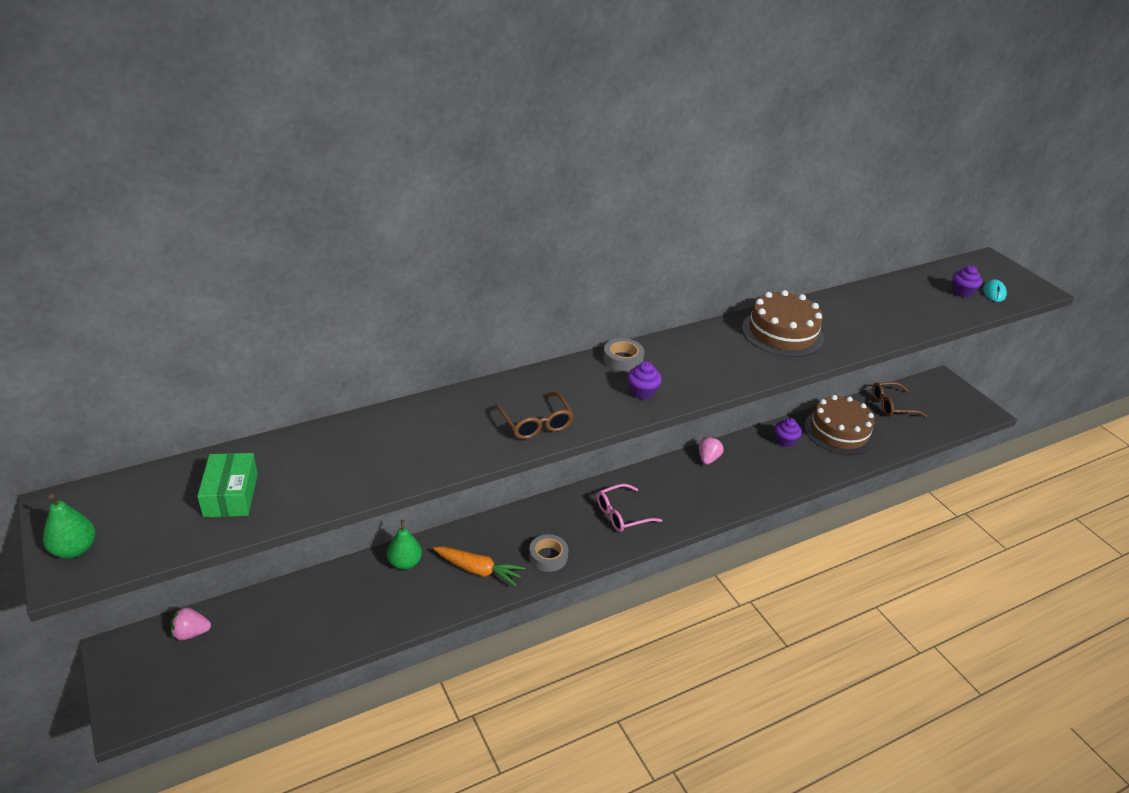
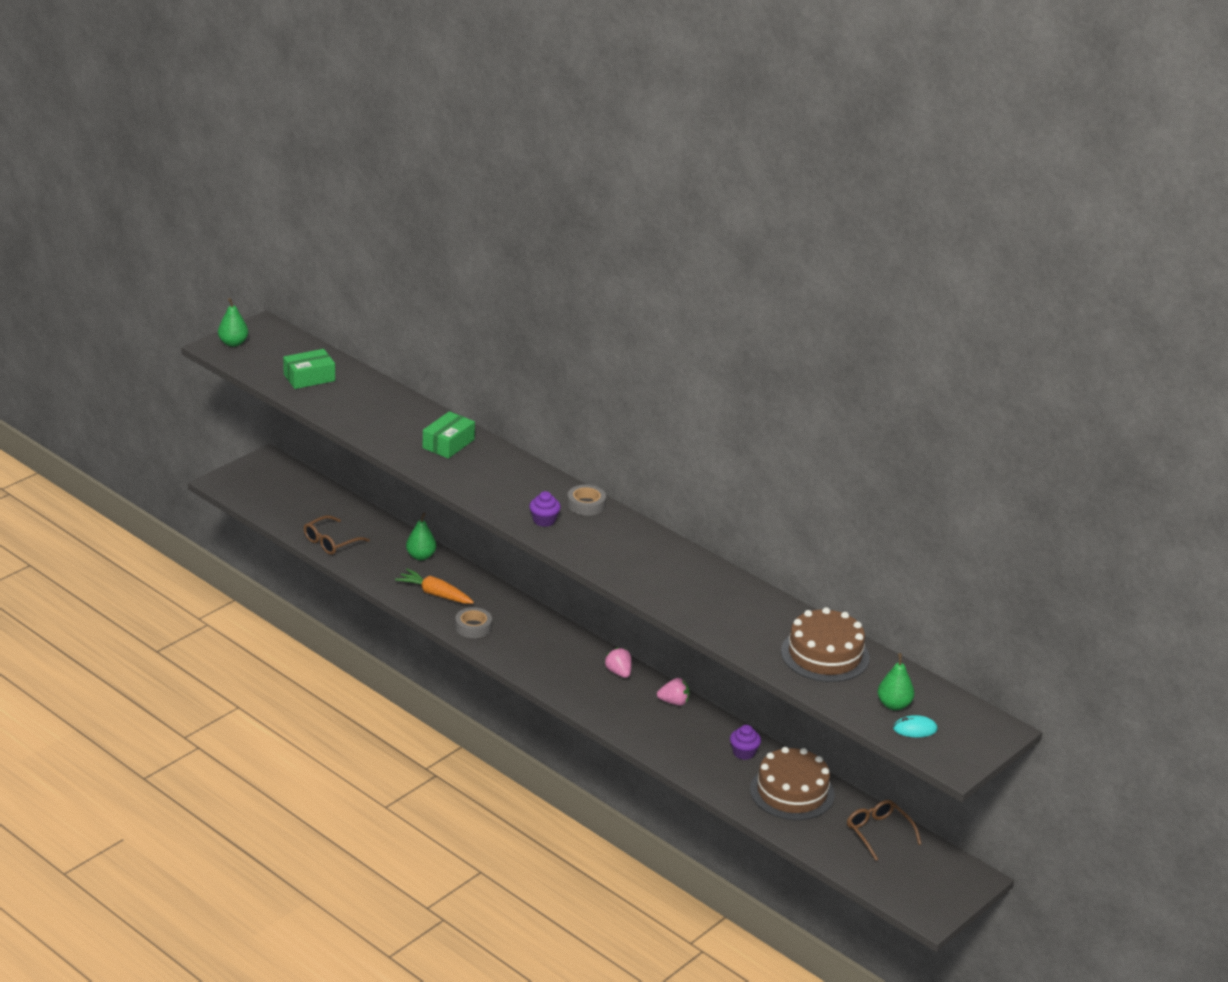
camera: 70 degrees right, 5 degrees down
(191, 633) = (298, 483): pink strawberry -> pink strawberry (618, 672)
(460, 418) = (448, 444): none -> green box
(478, 570) = (435, 594): orange carrot -> orange carrot turned 120 degrees clockwise
(535, 423) = (466, 477): brown glasses -> brown glasses (331, 542)
(622, 514) = (553, 659): pink glasses -> none
(782, 333) = (702, 587): brown cake -> brown cake (825, 654)
(962, 292) = (894, 705): purple cupcake -> green pear

